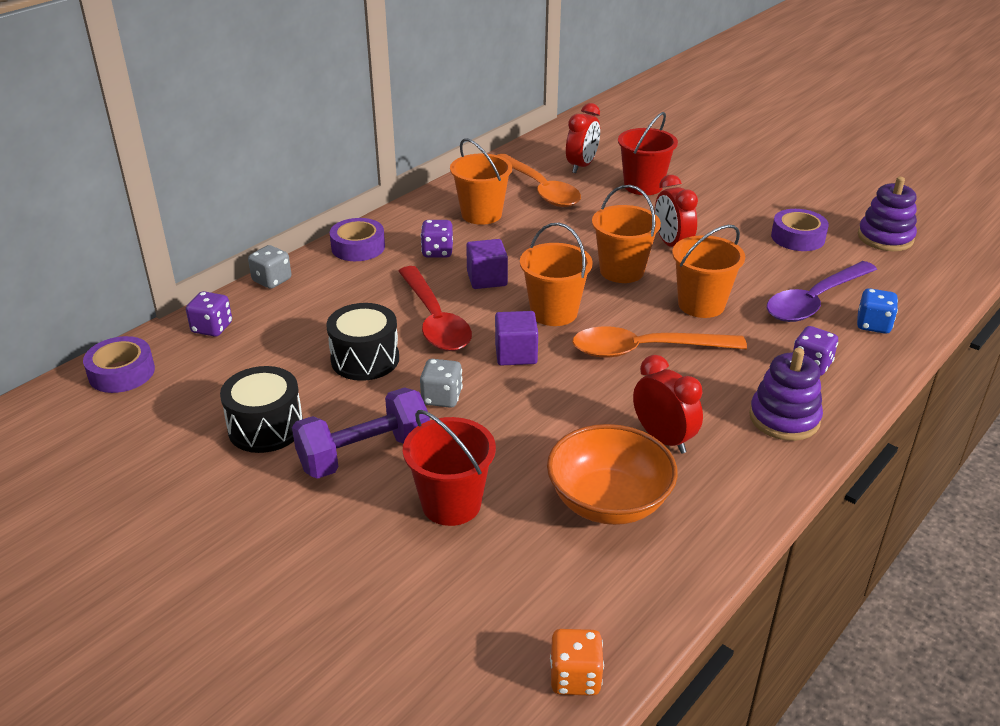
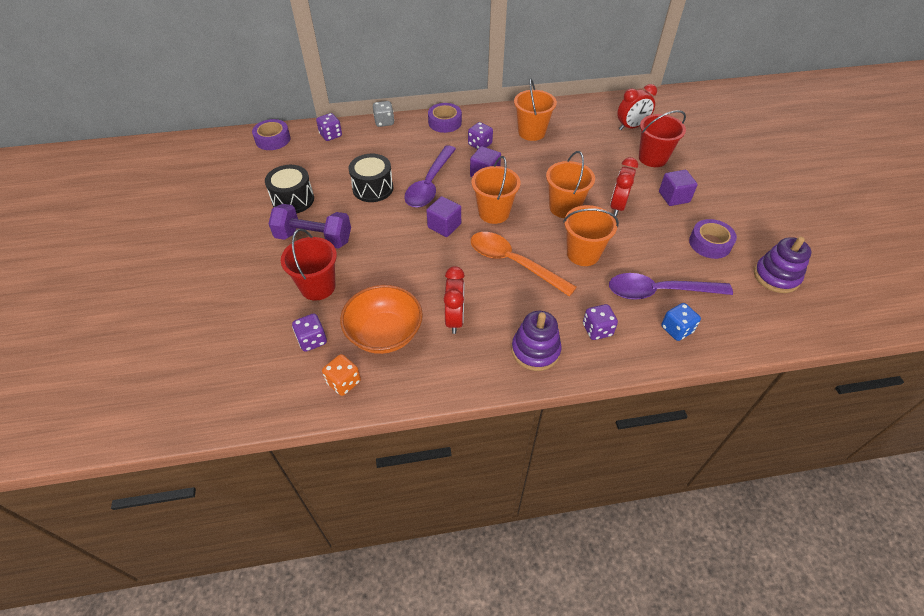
camera: 40 degrees right, 15 degrees up
(435, 320) = (430, 184): red spoon -> purple spoon
(442, 398) = (380, 229): grey dice -> none
(531, 565) = (312, 340): none -> purple dice
(540, 189) = (585, 131): orange spoon -> none
(575, 678) = (262, 406): orange dice -> orange dice (344, 382)
(711, 212) = (674, 197): none -> purple cube

